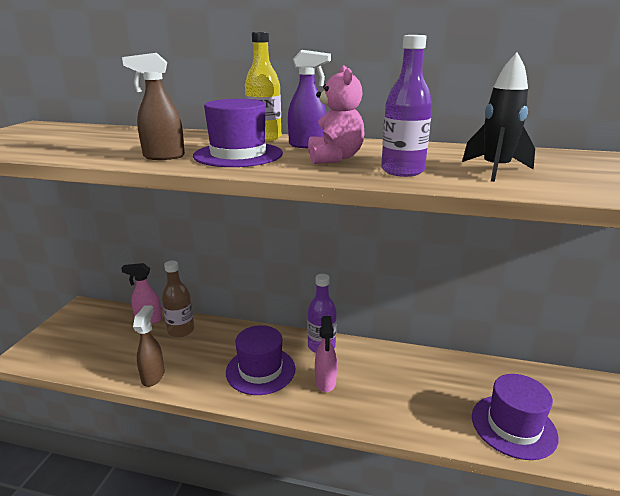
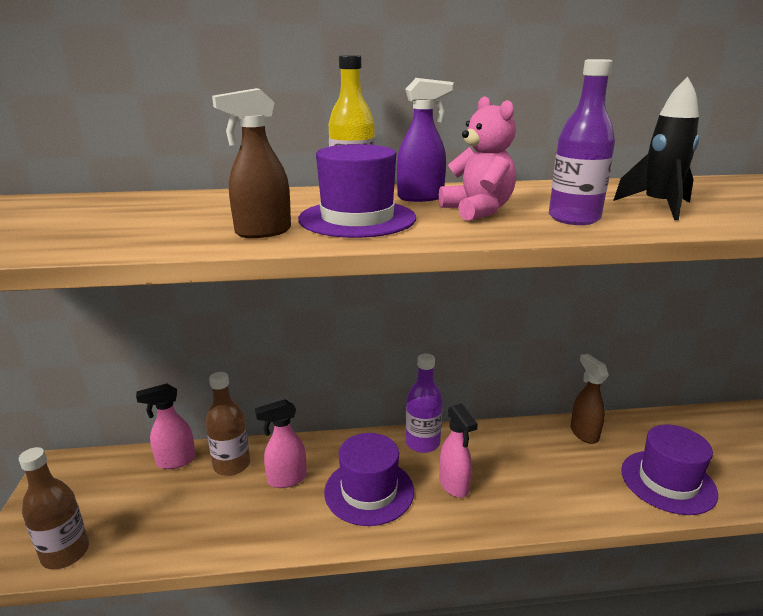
camera: 20 degrees left, 0 degrees up
(55, 359) = (65, 553): none -> brown bottle
(153, 376) = (232, 537): brown spray bottle -> brown spray bottle (584, 433)
(209, 348) = (286, 479): none -> pink spray bottle

